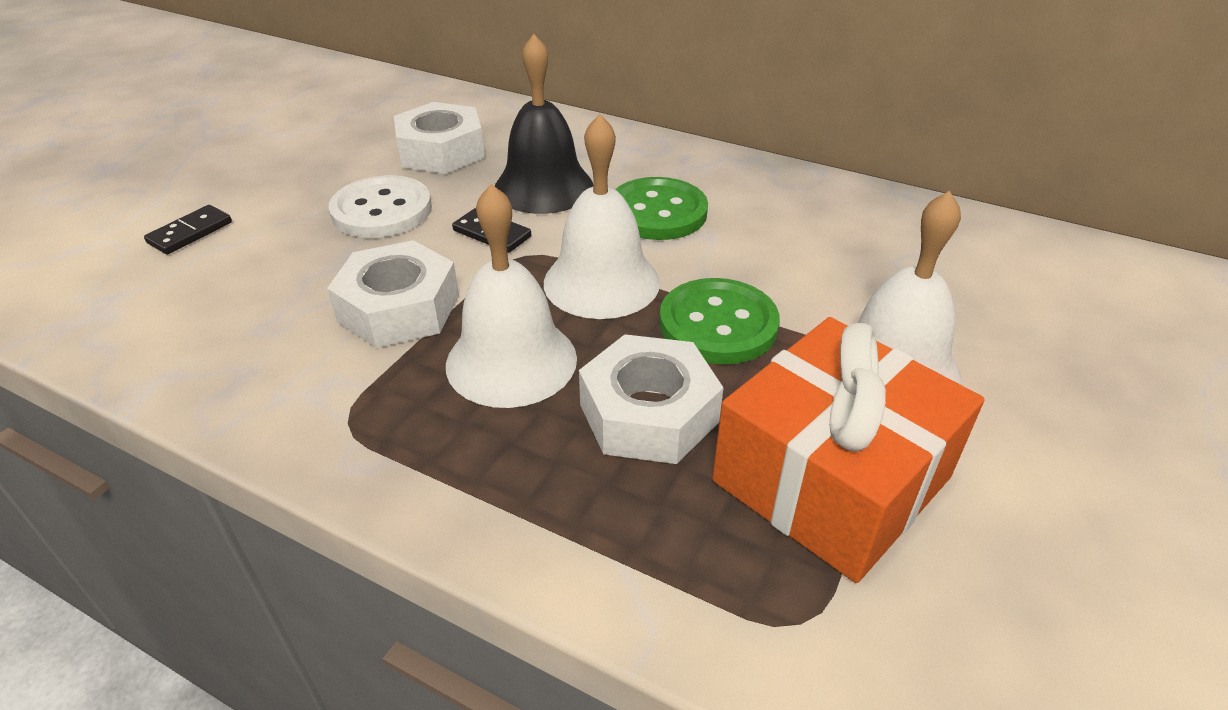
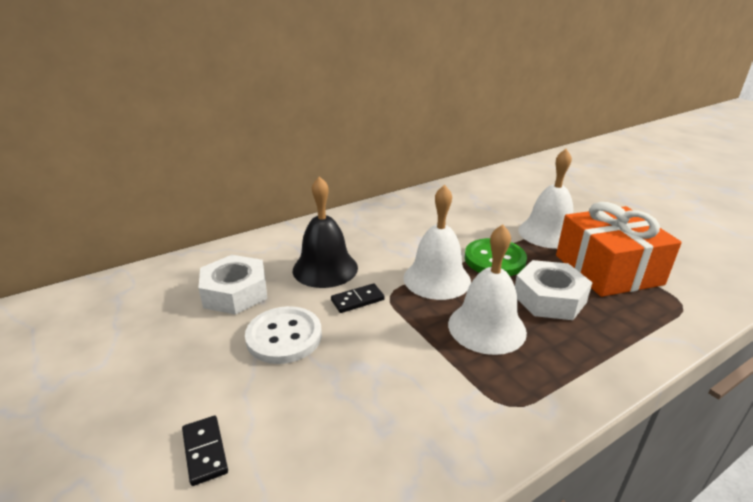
camera: 60 degrees left, 10 degrees down
(399, 308) = (408, 356): white nut -> none
(657, 212) = (388, 244): green button -> none

